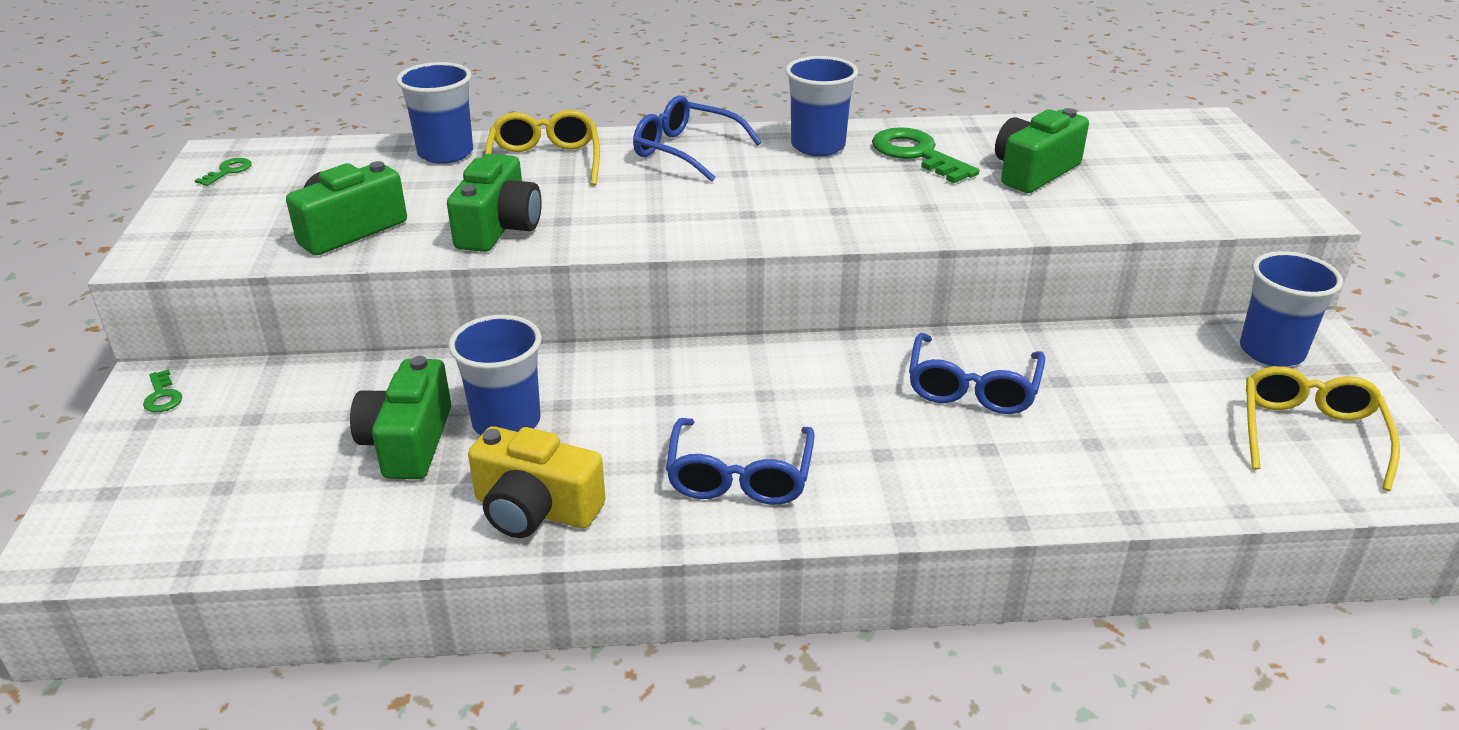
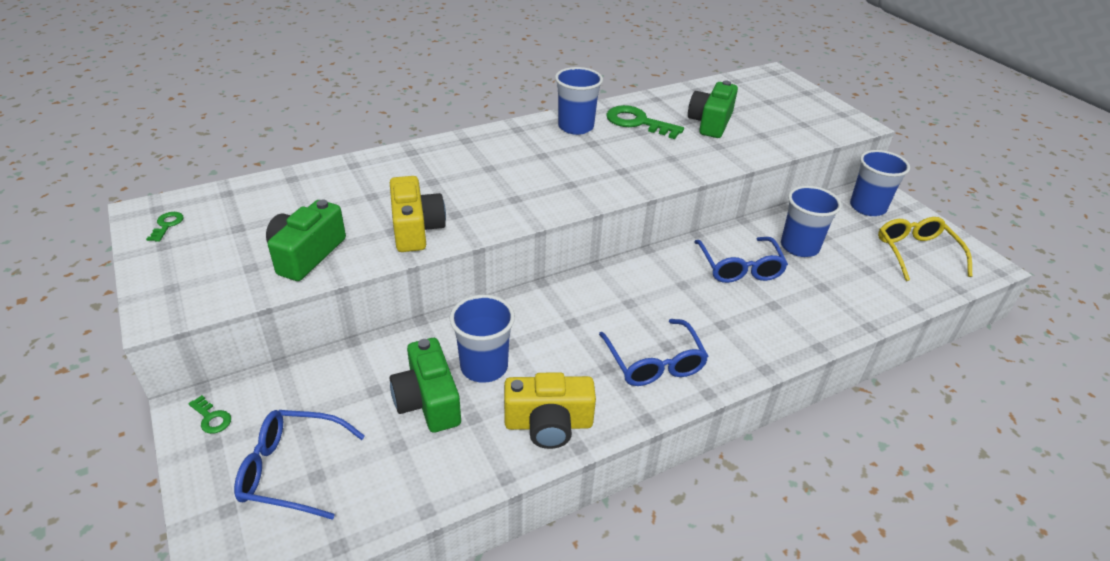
camera: 25 degrees left, 5 degrees up
(445, 153) = (330, 177): blue cup -> blue cup (799, 247)
(499, 227) = (416, 229): green camera -> yellow camera
(545, 162) = (408, 171): yellow glasses -> none
(686, 151) = (496, 145): blue glasses -> blue glasses (291, 470)

